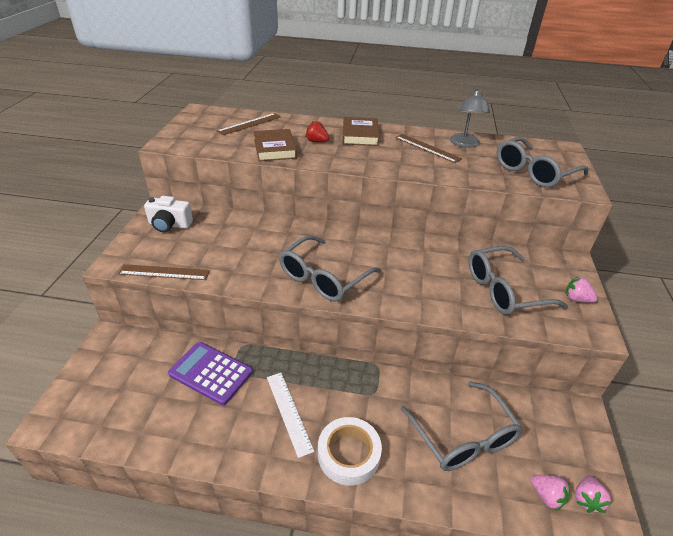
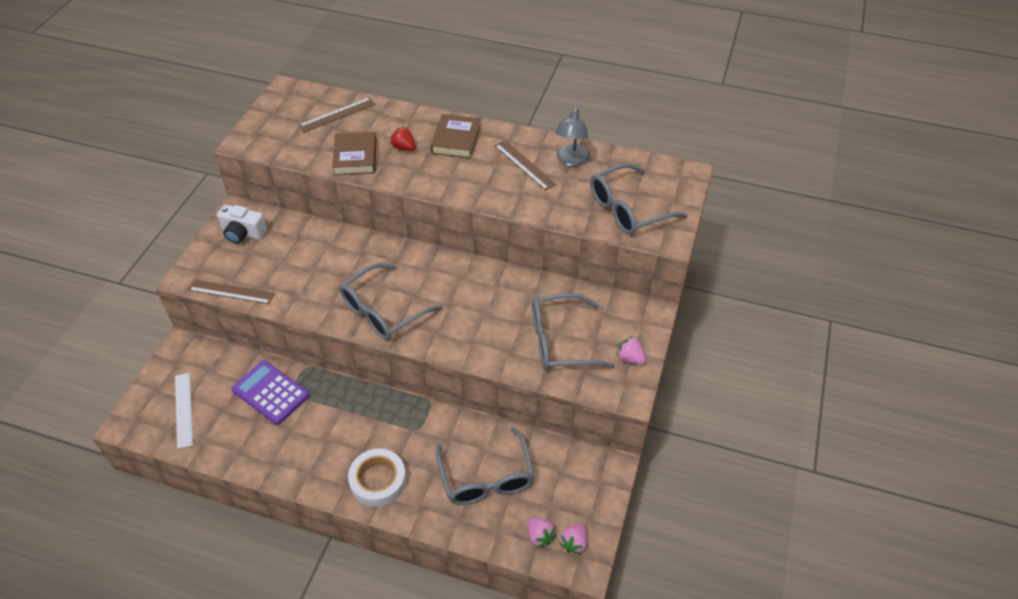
camera: 10 degrees right, 10 degrees up
(289, 412) = (334, 438): white ruler -> white ruler (183, 409)

